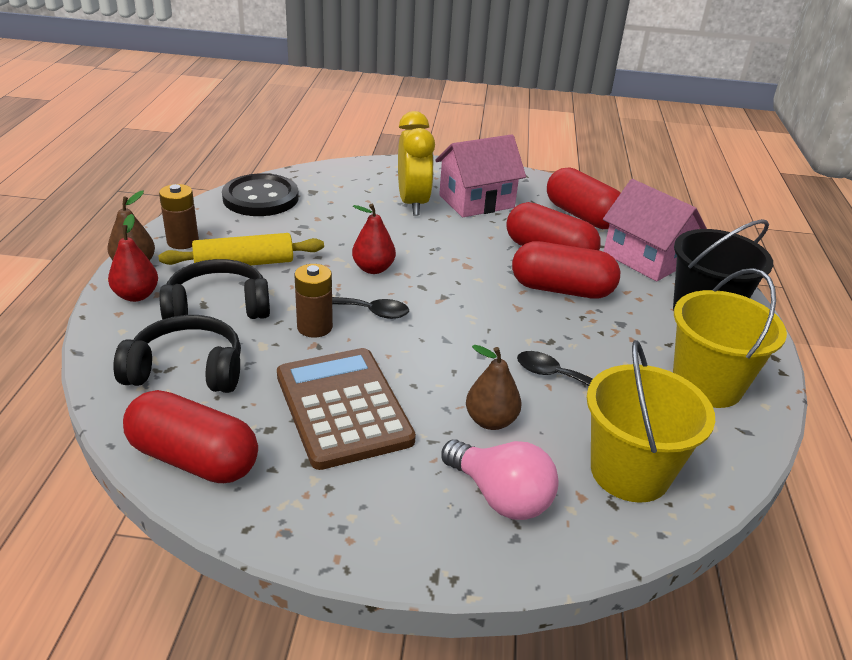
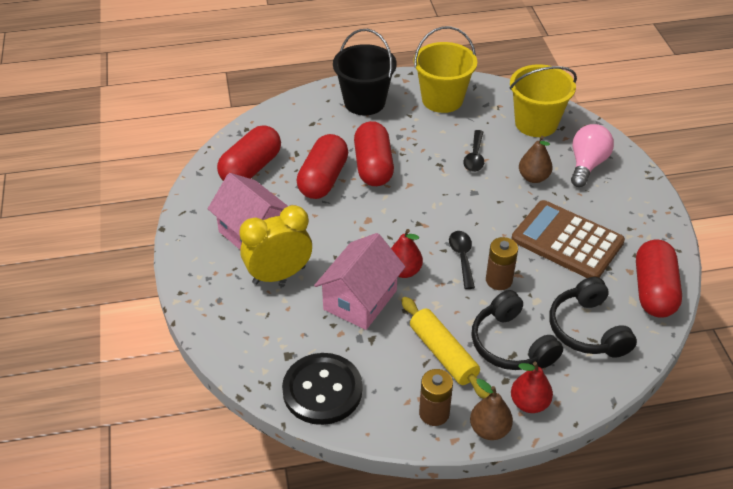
camera: 105 degrees left, 10 degrees up
(343, 407) = (567, 241): brown calculator -> brown calculator turned 75 degrees clockwise
(645, 258) = (305, 130): pink house -> pink house (360, 300)

